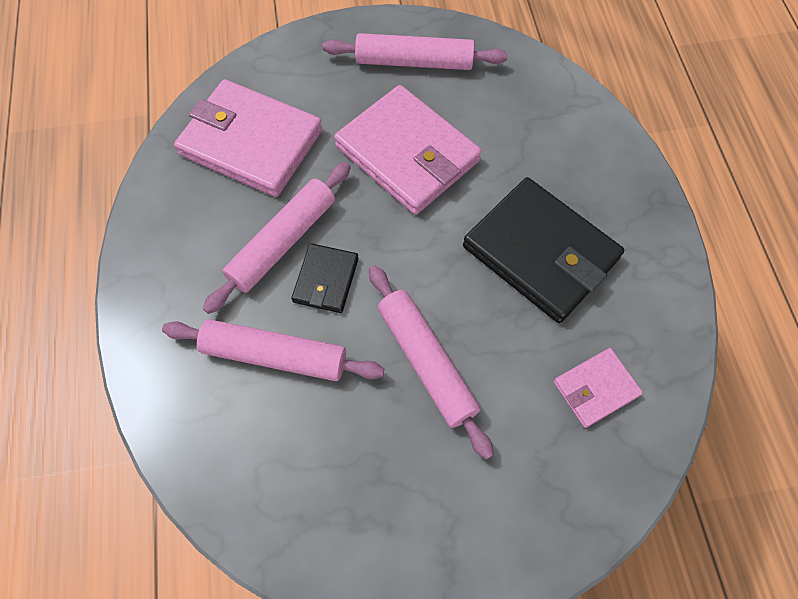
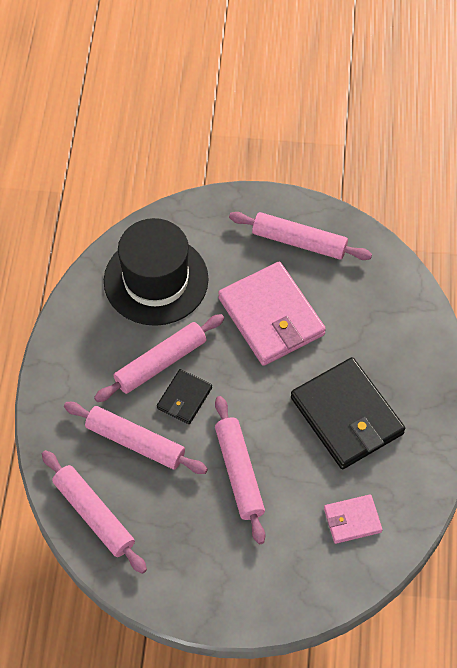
camera: 15 degrees right, 5 degrees down
(240, 476) = (94, 515): none -> pink rolling pin
(251, 142) = (156, 280): pink wallet -> black hat

